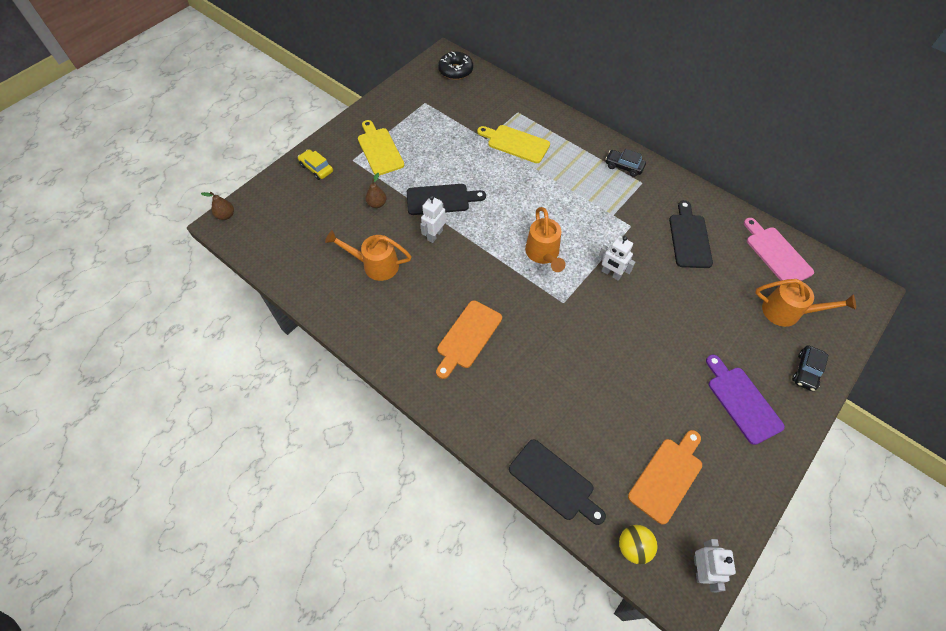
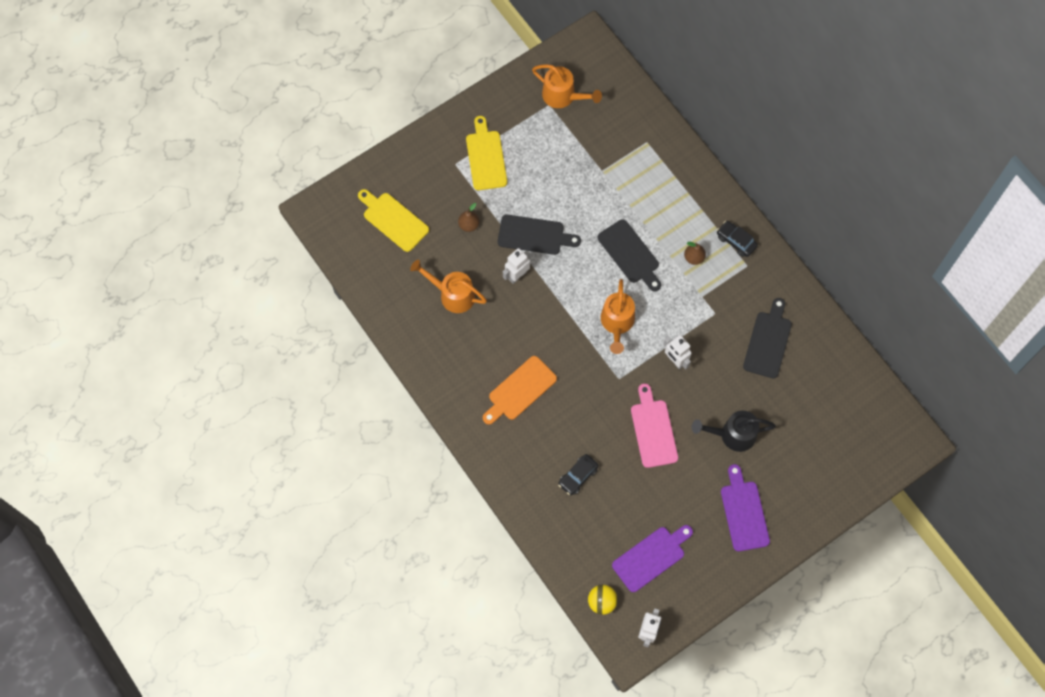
camera: 15 degrees right, 10 degrees up
(226, 215) = (318, 202): brown pear -> brown pear (694, 258)
(316, 168) = (416, 166): yellow car -> none
(455, 71) = (595, 66): black donut -> none
(515, 143) = (631, 184): yellow cutting board -> yellow cutting board (393, 220)
(554, 482) = (555, 536): black cutting board -> black cutting board (630, 254)
(667, 477) = (651, 557): orange cutting board -> purple cutting board
(695, 327) = (732, 435): none -> black watering can
(776, 253) = (847, 380): pink cutting board -> pink cutting board (653, 430)
(787, 312) = (827, 442): orange watering can -> orange watering can (563, 96)
(806, 371) = (815, 501): black car -> black car (578, 476)

